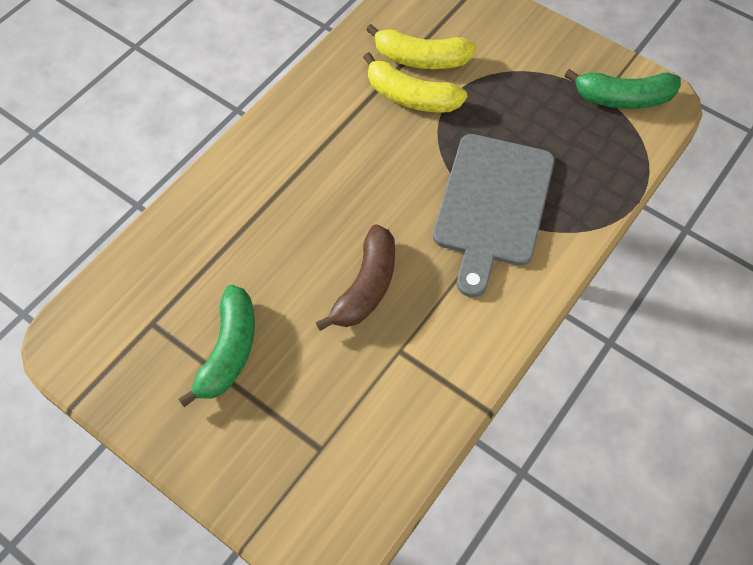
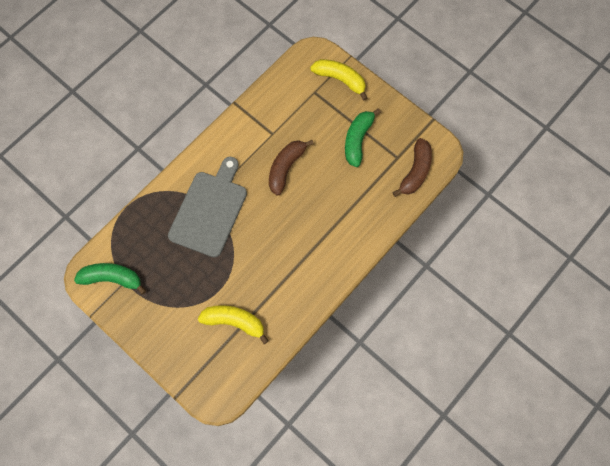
camera: 175 degrees left, 10 degrees up
(120, 298) = (415, 172): none -> brown banana
(411, 97) = (245, 291): yellow banana -> yellow banana (340, 80)

